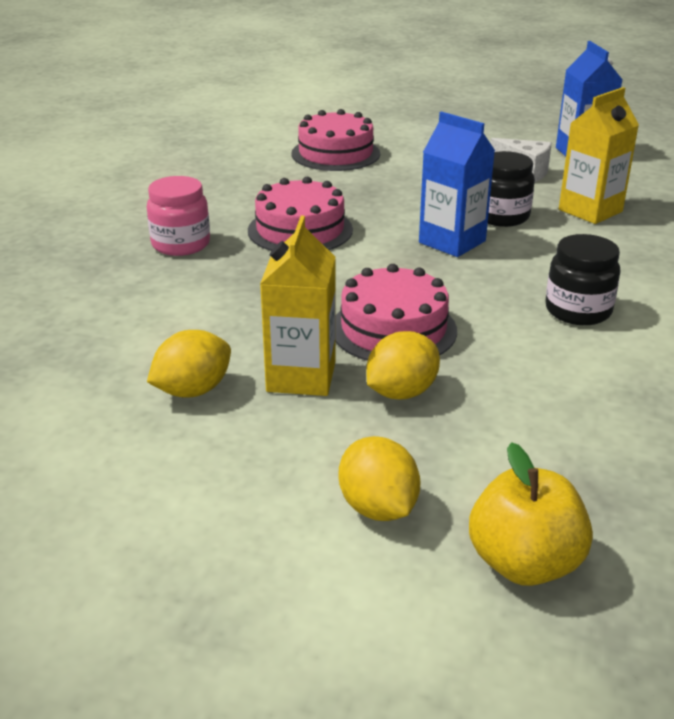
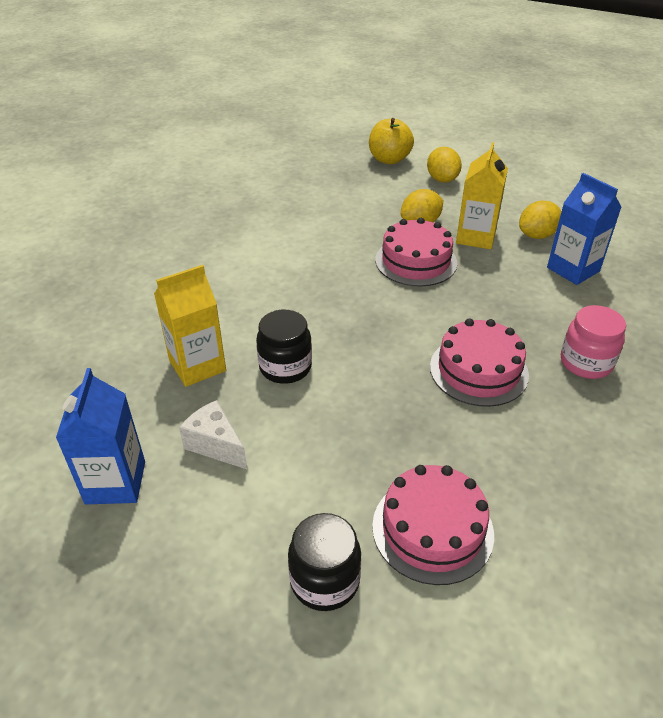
camera: 170 degrees left, 10 degrees up
(452, 242) = (346, 338): blue carton -> blue carton (573, 269)
(578, 311) = (289, 262): black jar -> black jar (325, 581)

